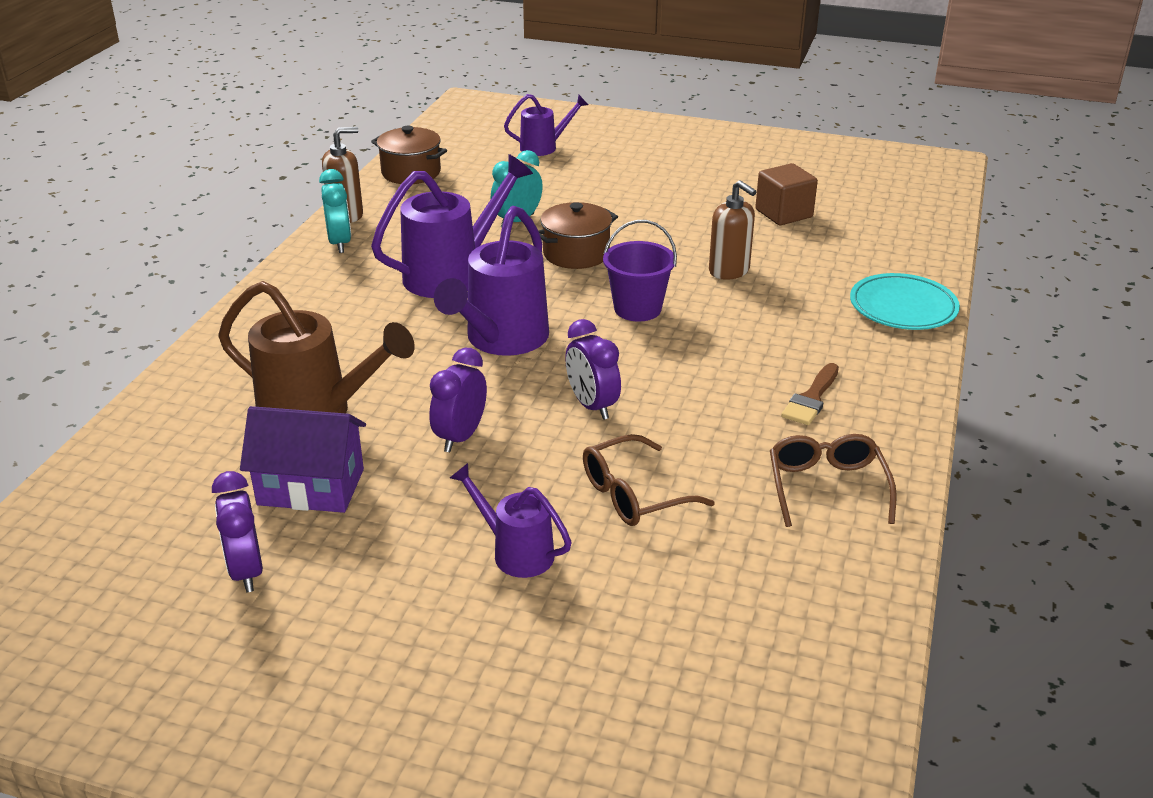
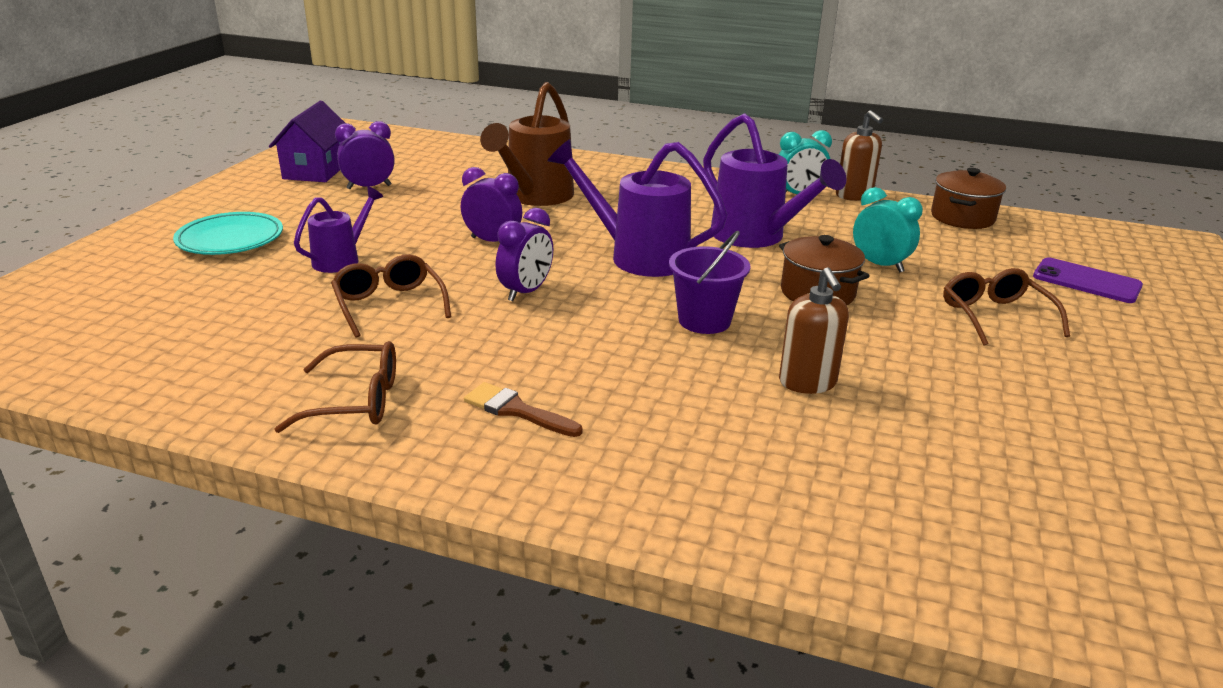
camera: 90 degrees right, 5 degrees down
(311, 487) = (447, 199): purple house -> purple house (316, 170)
(544, 147) = (1086, 281): purple watering can -> purple phone
(592, 406) = (526, 292): purple clock -> purple clock turned 150 degrees clockwise
(608, 189) = (995, 316): none -> brown glasses
(729, 271) = (807, 382): brown soap dispenser -> brown soap dispenser turned 60 degrees counterclockwise
(783, 213) = (1002, 442): brown cube -> none
(903, 307) = (738, 517): turquoise plate -> turquoise plate (230, 239)

